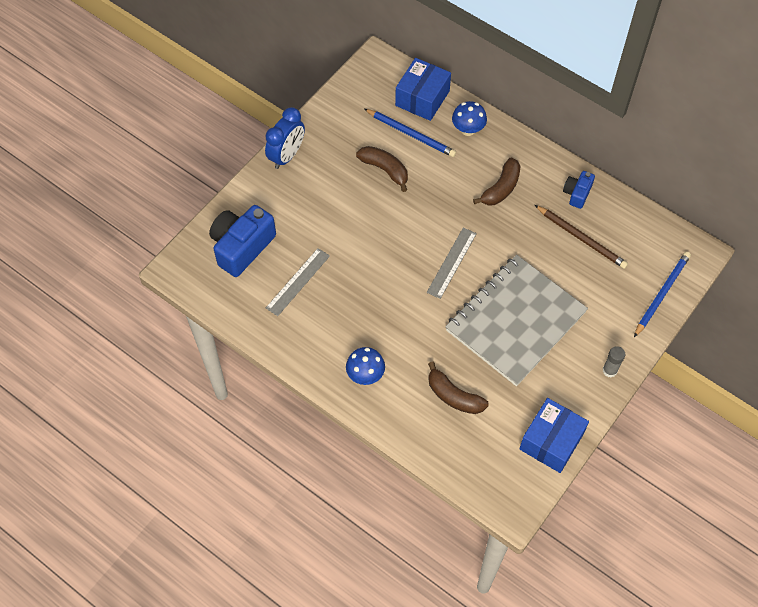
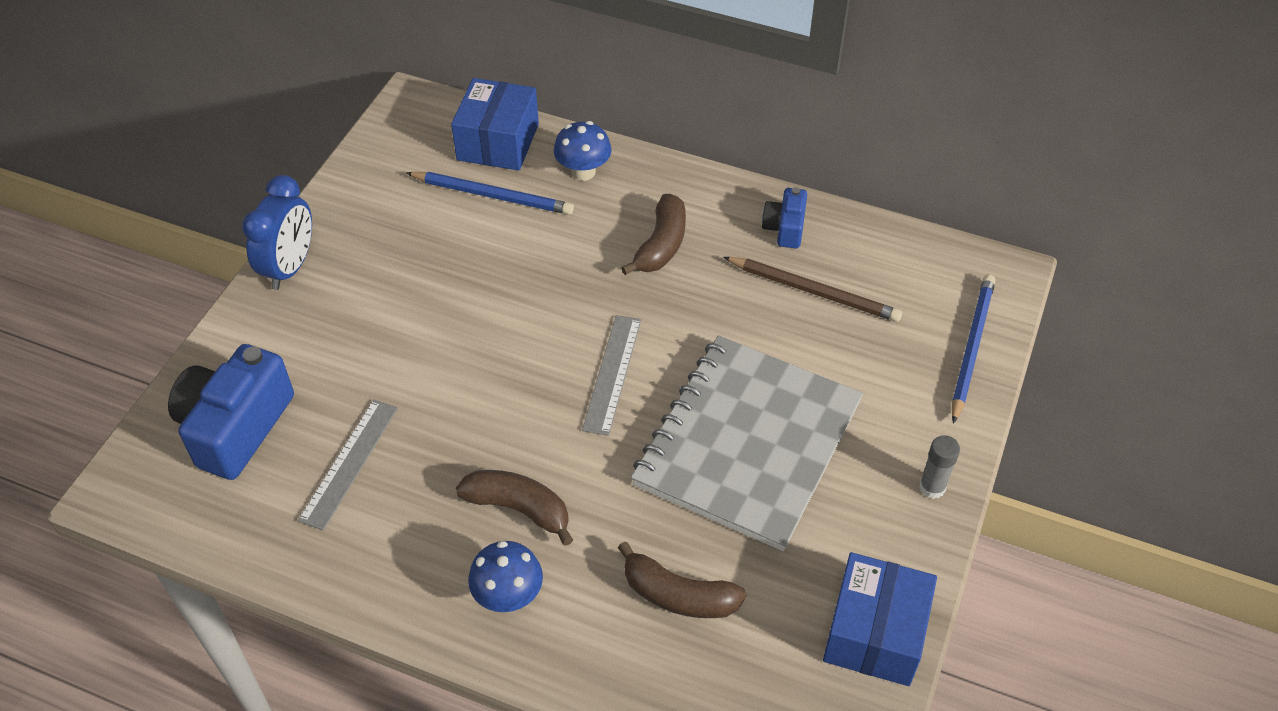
camera: 15 degrees left, 10 degrees down
(385, 169) = (462, 255): brown banana -> brown banana (519, 508)

